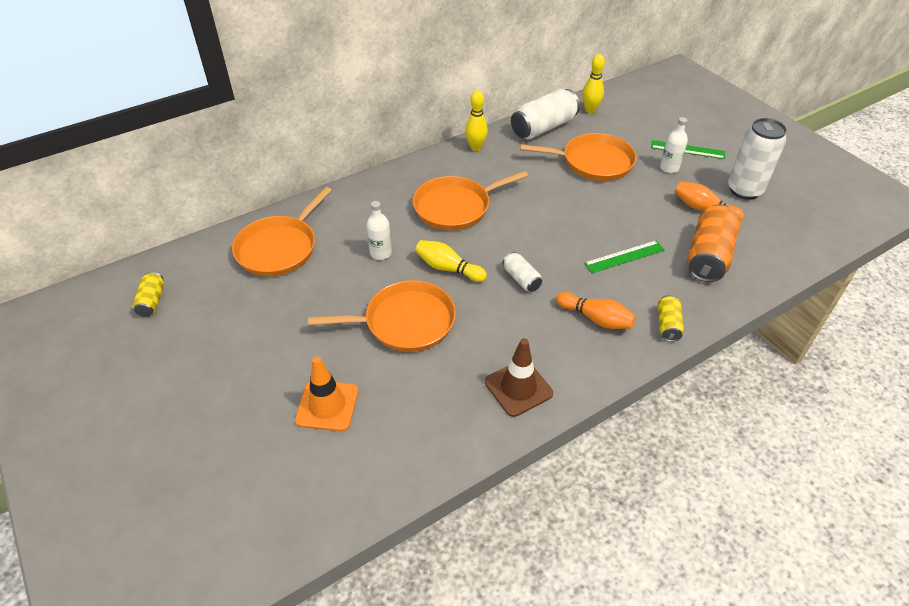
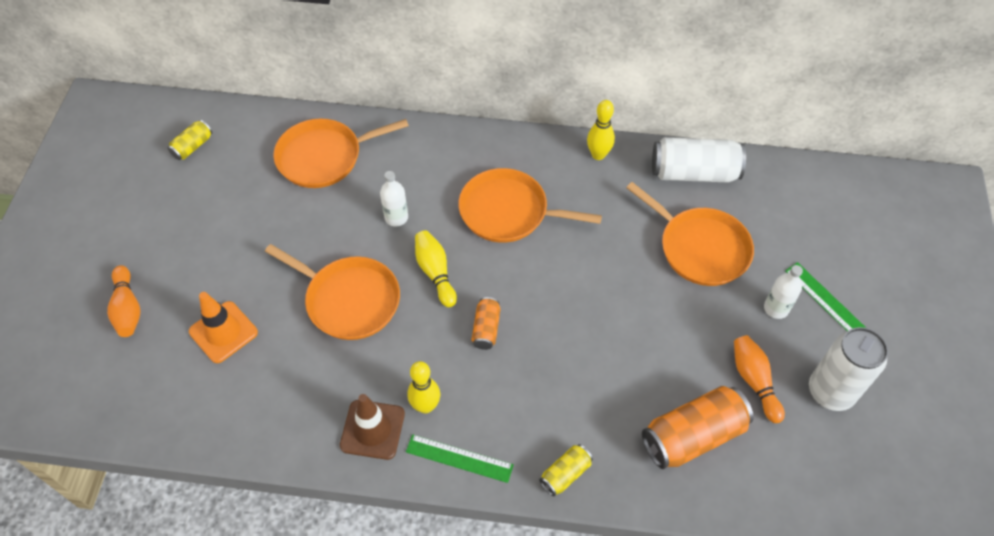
camera: 40 degrees right, 10 degrees up
(521, 279) = (486, 329): white can -> orange can
(590, 110) = (771, 181): yellow bowling pin -> yellow bowling pin (425, 406)
(596, 318) = (507, 417): orange bowling pin -> orange bowling pin (128, 309)
(624, 257) = (607, 375): green ruler -> green ruler (459, 458)

